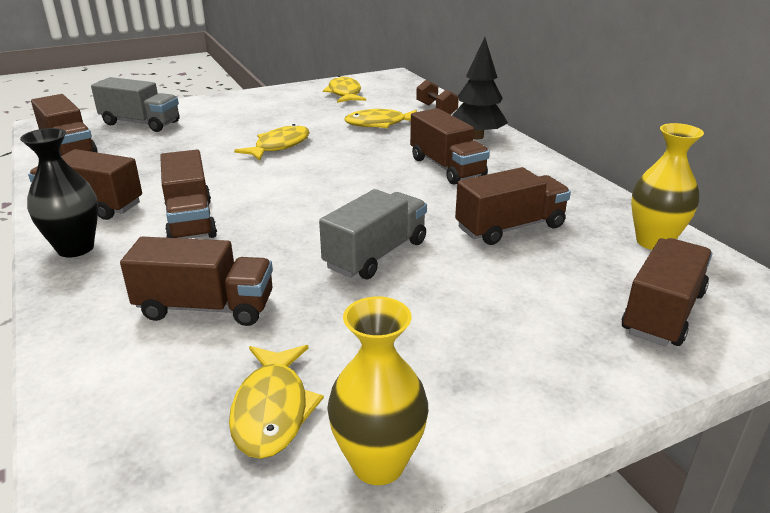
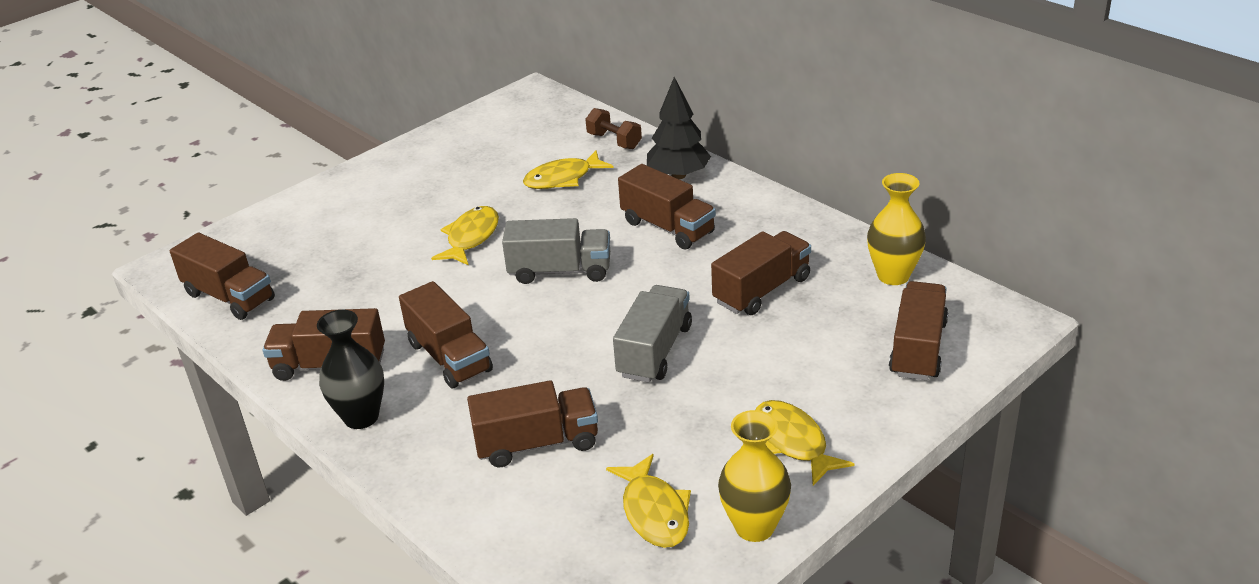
camera: 15 degrees left, 5 degrees up
(140, 123) = (280, 239): grey truck -> grey truck (560, 271)
(344, 93) = (492, 136): yellow fish -> yellow fish (792, 442)

